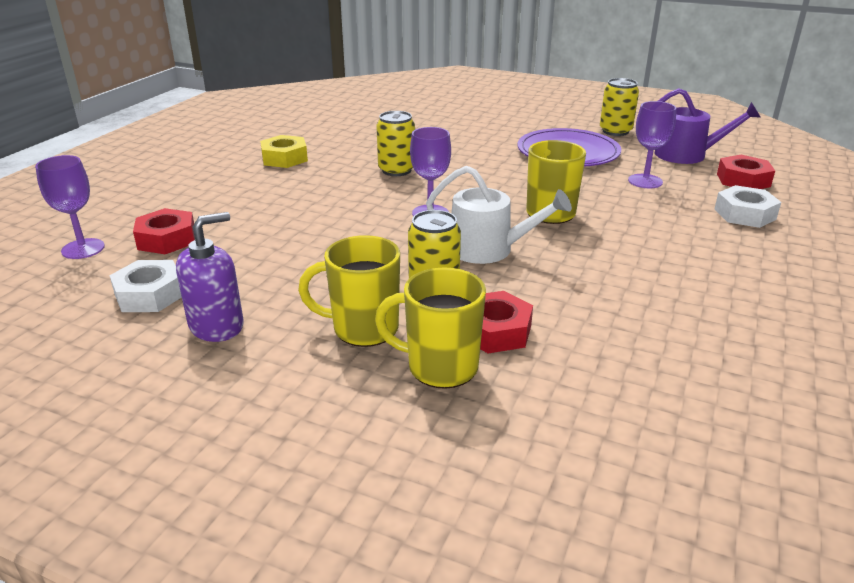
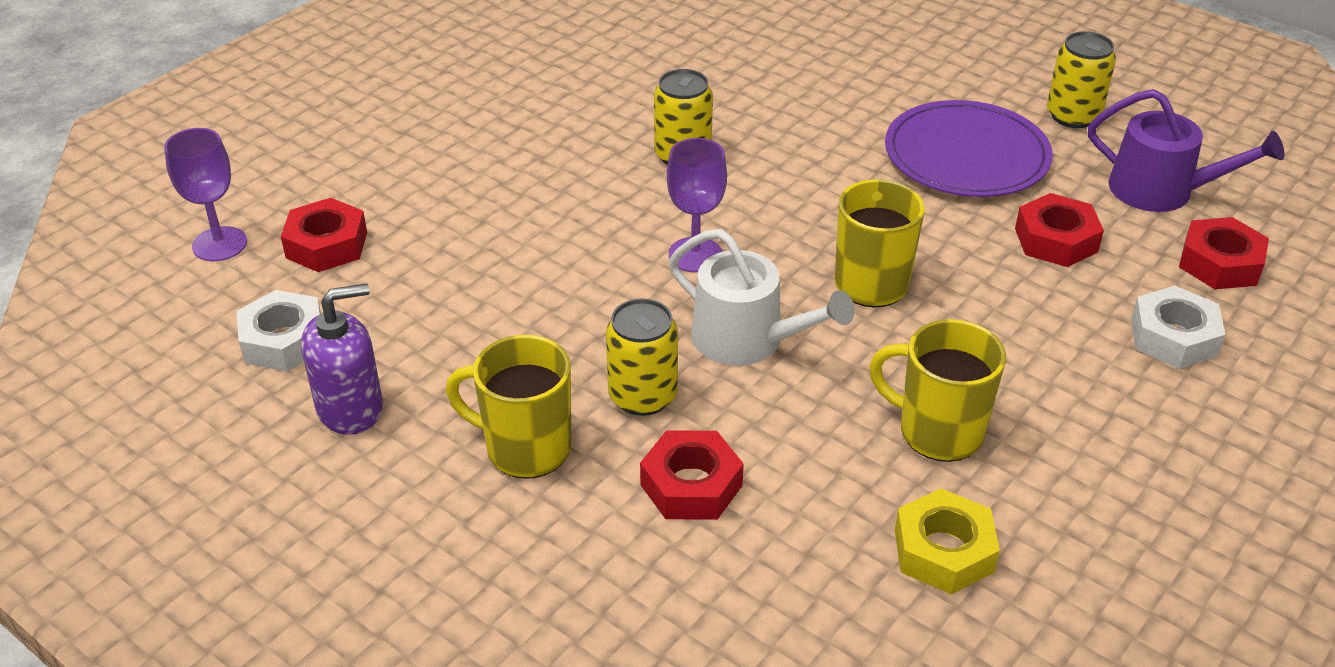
camera: 15 degrees right, 10 degrees up
(284, 158) = (528, 104): yellow nut -> yellow nut (943, 551)
(440, 367) = (597, 528): yellow mug -> yellow mug (937, 432)
(645, 181) = (1056, 240): purple goblet -> red nut

